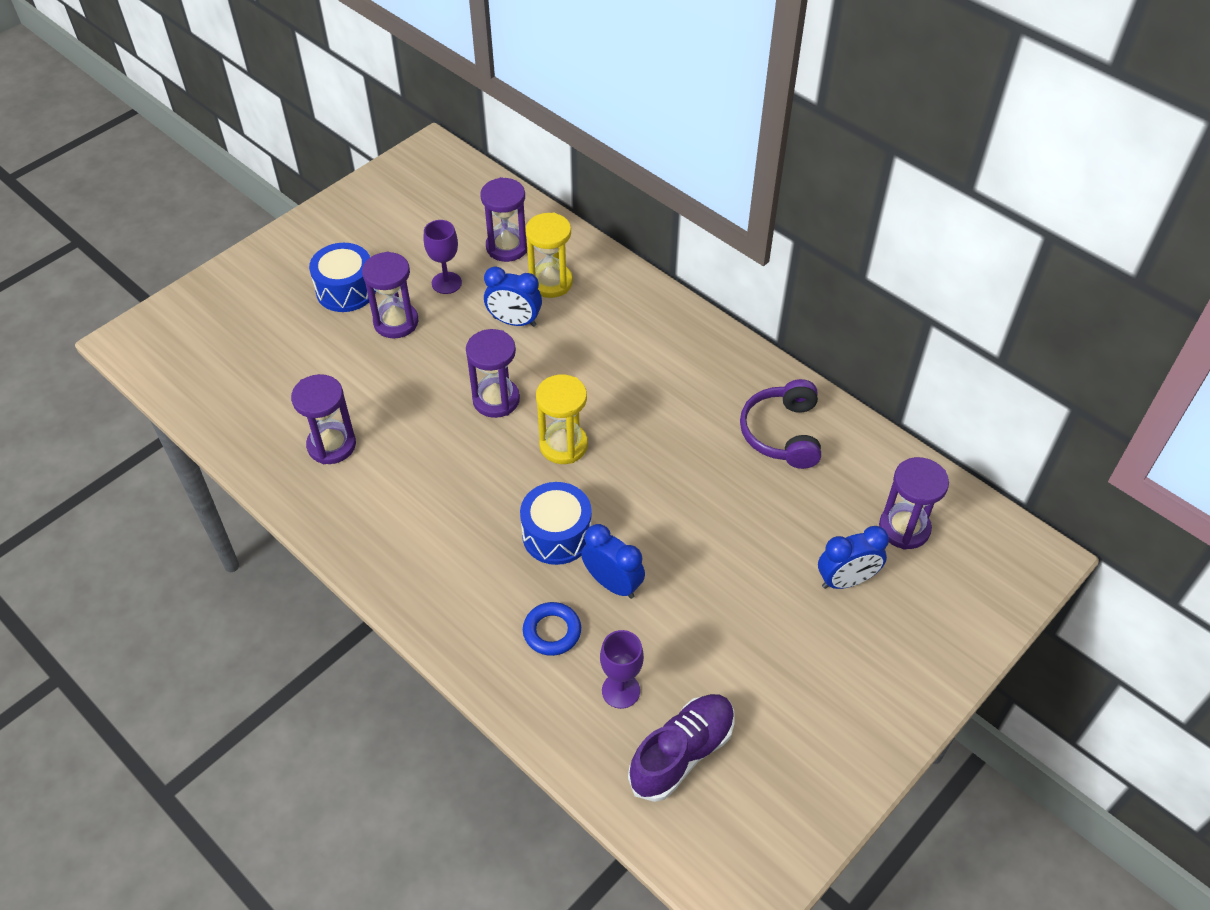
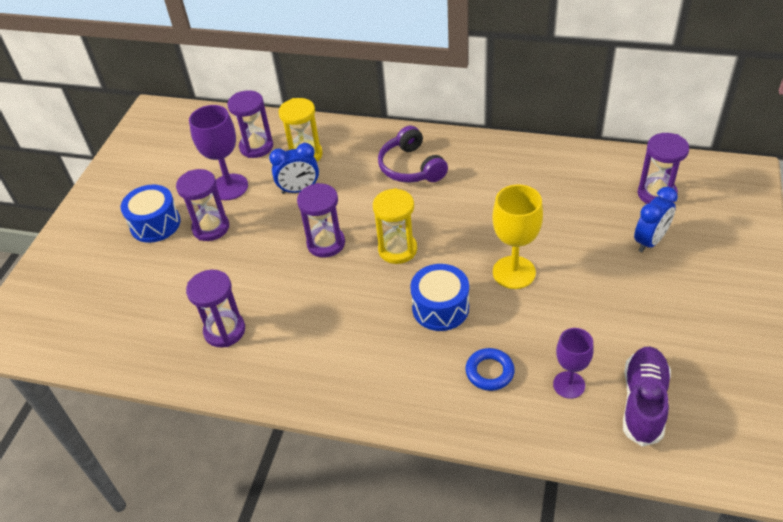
camera: 25 degrees left, 5 degrees down
(446, 283) = (229, 187): purple goblet -> purple goblet, size x1.52
(612, 584) = (505, 319): blue clock -> none
(664, 536) = (514, 272): none -> yellow goblet
(782, 433) = (535, 175): purple headphones -> purple headphones (411, 167)

